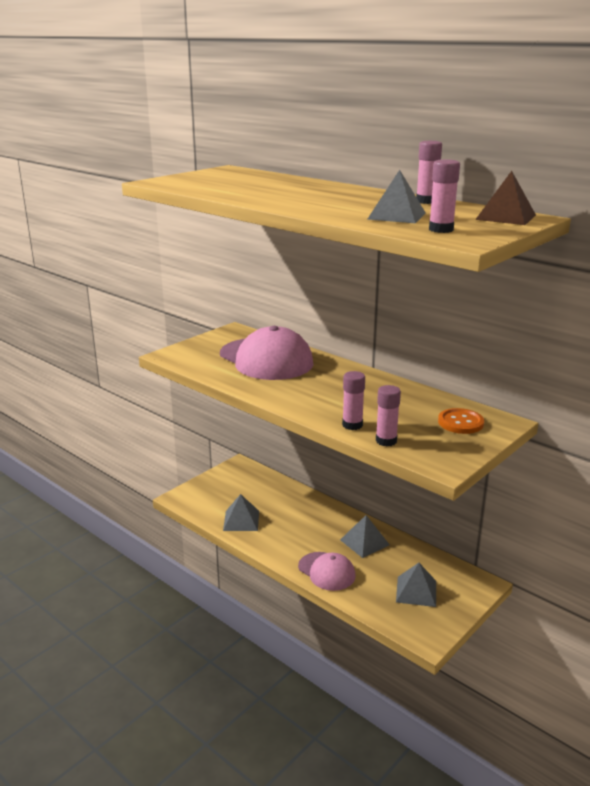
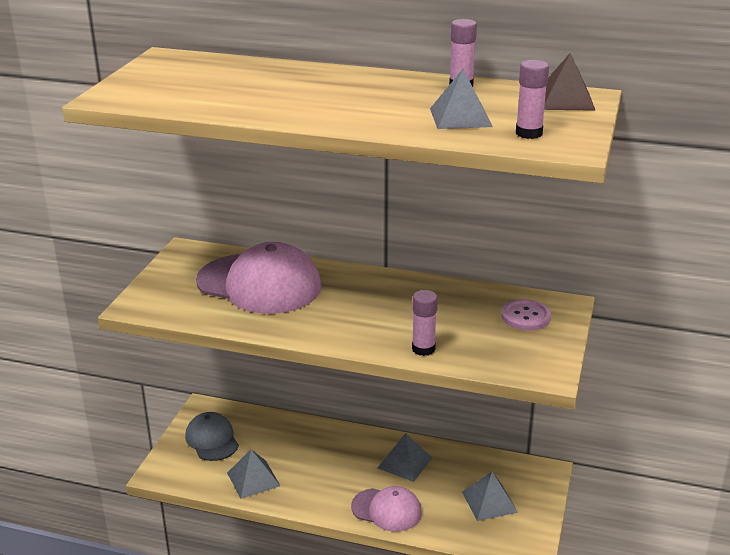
camera: 25 degrees left, 5 degrees up
(230, 486) = (212, 439): none -> grey cap
(386, 441) = (472, 359): pink glue stick -> none
(460, 422) = (525, 317): orange button -> pink button

